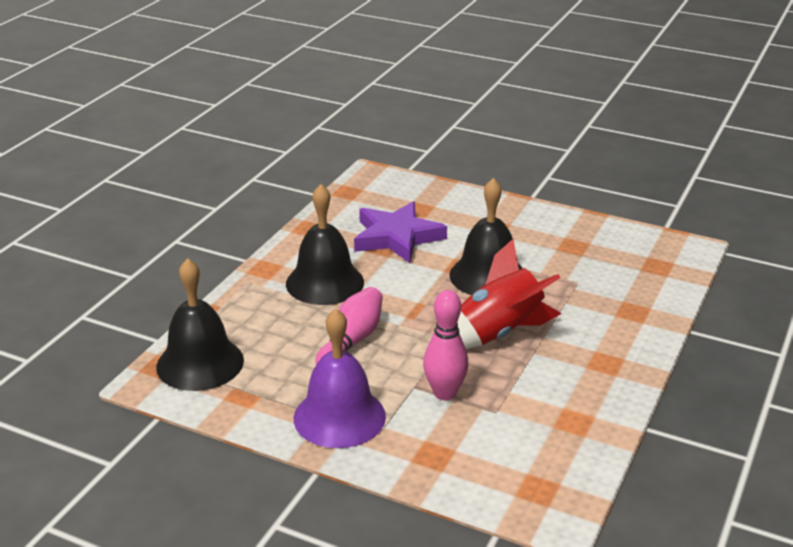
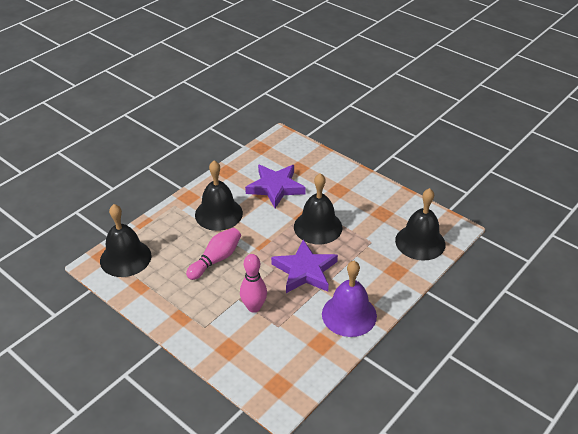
camera: 15 degrees right, 10 degrees up
(339, 417) = (187, 311): purple bell -> purple bell (349, 314)
(498, 333) = (305, 271): red rocket -> purple star
(648, 271) = (420, 242): none -> black bell

